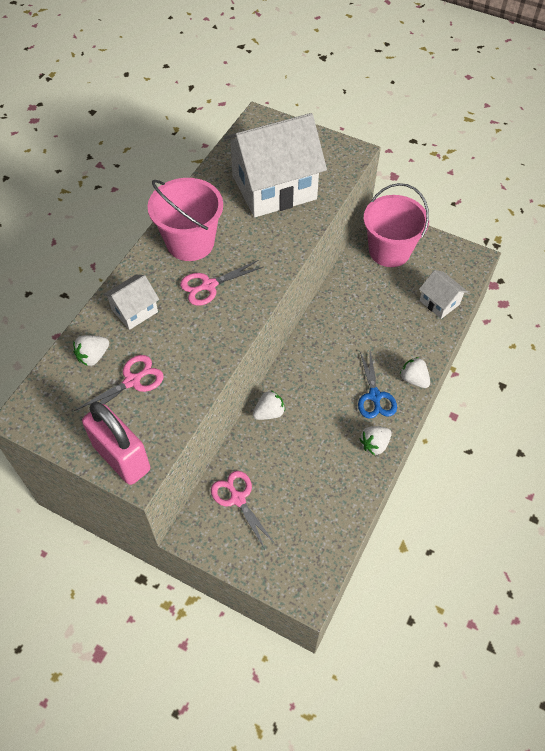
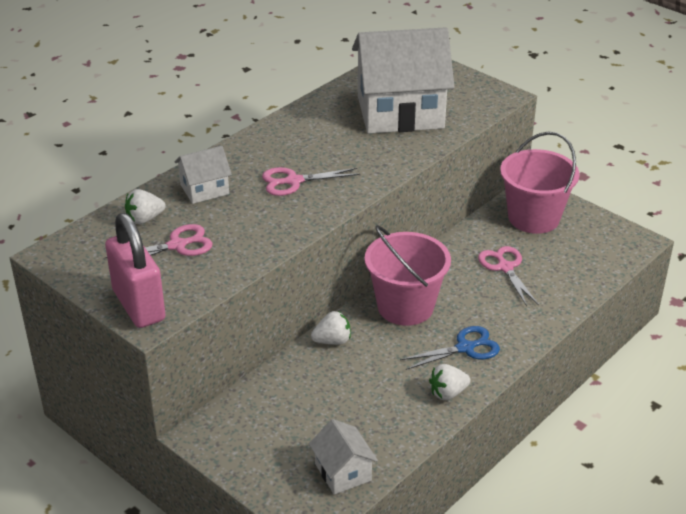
camera: 15 degrees right, 20 degrees down
(190, 242) = (288, 144): pink bucket -> pink bucket (405, 307)
(238, 499) = (265, 413): pink scissors -> pink scissors (505, 267)
(374, 396) = (465, 348): blue scissors -> blue scissors turned 120 degrees counterclockwise
(414, 379) = (519, 341): white strawberry -> none
(439, 302) = (578, 274): white house -> white house (343, 472)

